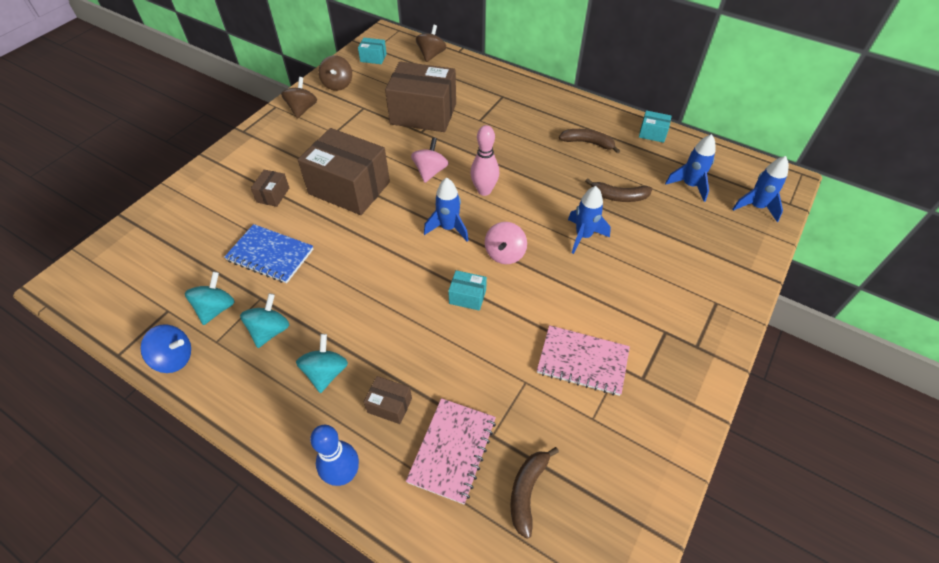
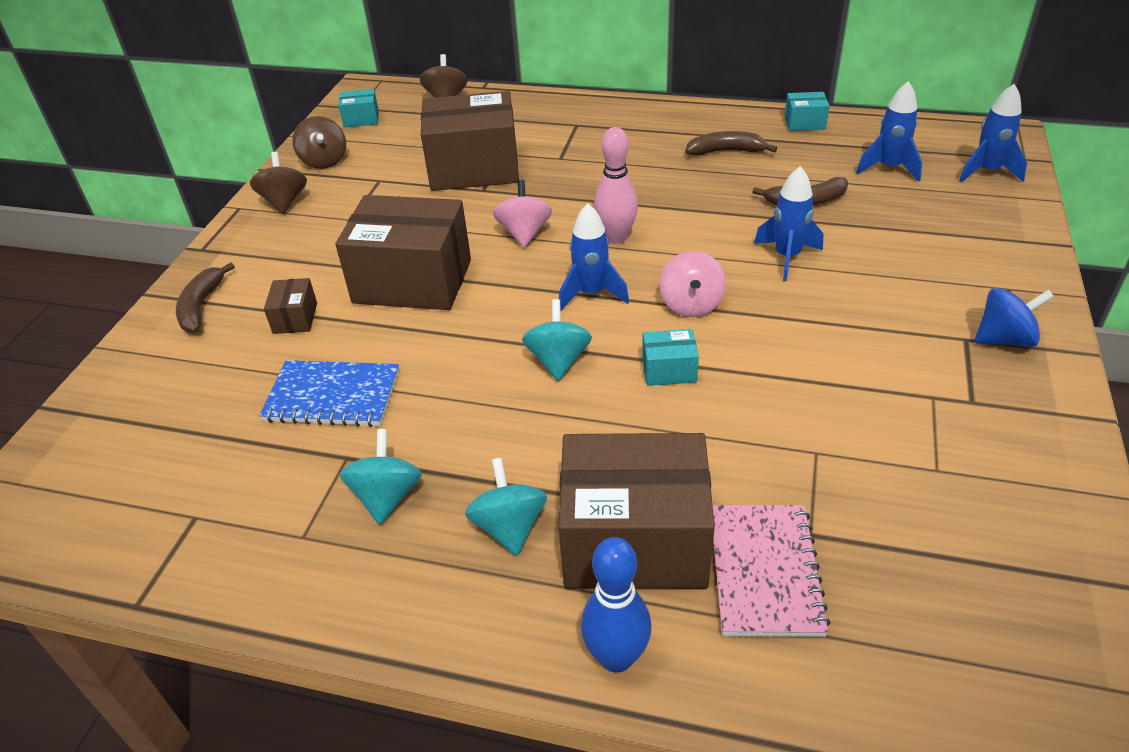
camera: 15 degrees left, 10 degrees down
(174, 358) = (242, 580): blue spinning top -> blue spinning top (1004, 339)
(216, 308) = (279, 491): turquoise spinning top -> turquoise spinning top (558, 360)
(389, 405) = (634, 541): brown box -> brown box, size x2.32
(527, 491) = (905, 590): brown banana -> brown banana (201, 306)
(582, 361) = (879, 404): pink notebook -> none

